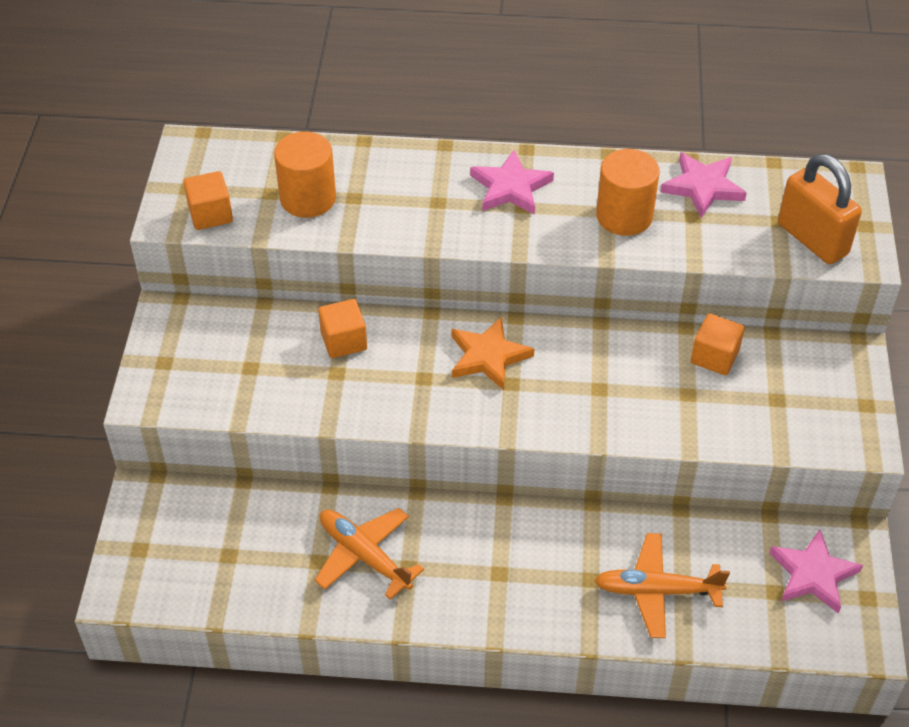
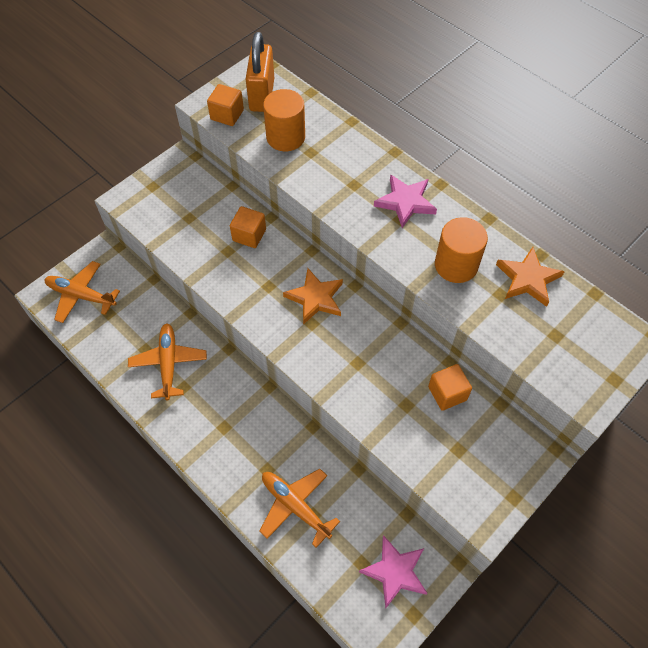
camera: 40 degrees right, 10 degrees up
(170, 560) = (81, 296): none -> orange plane
(703, 187) = (528, 279): pink star -> orange star
(812, 239) = (566, 363): orange padlock -> orange padlock (262, 95)

